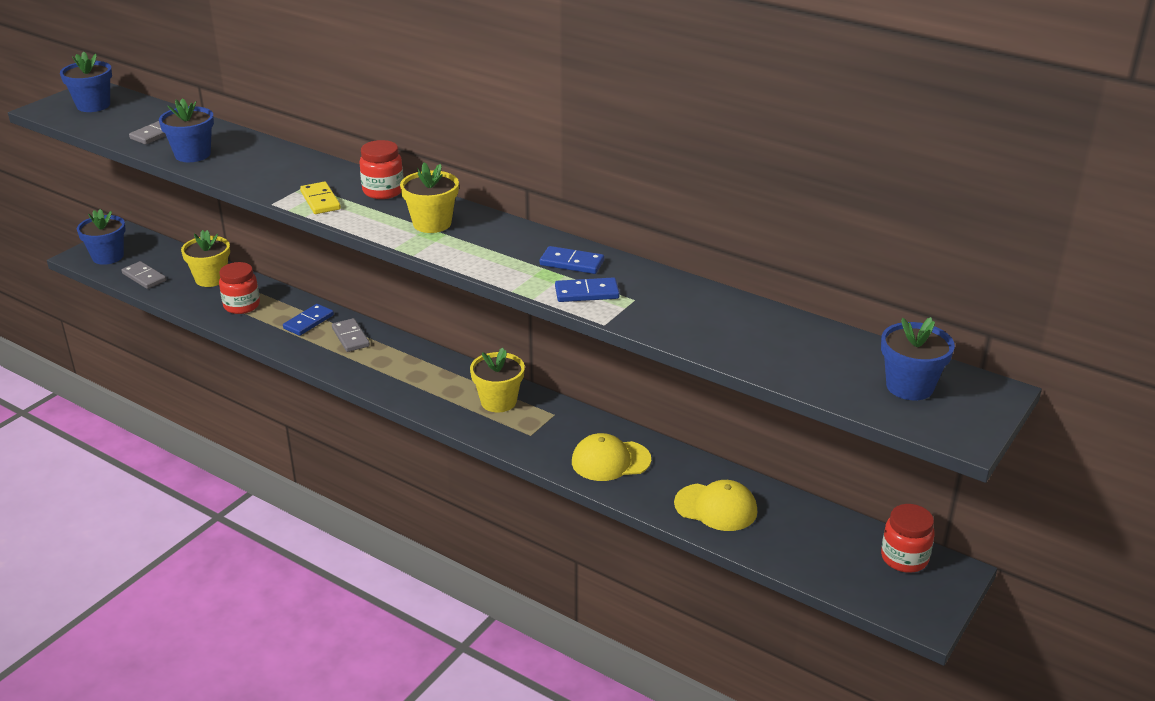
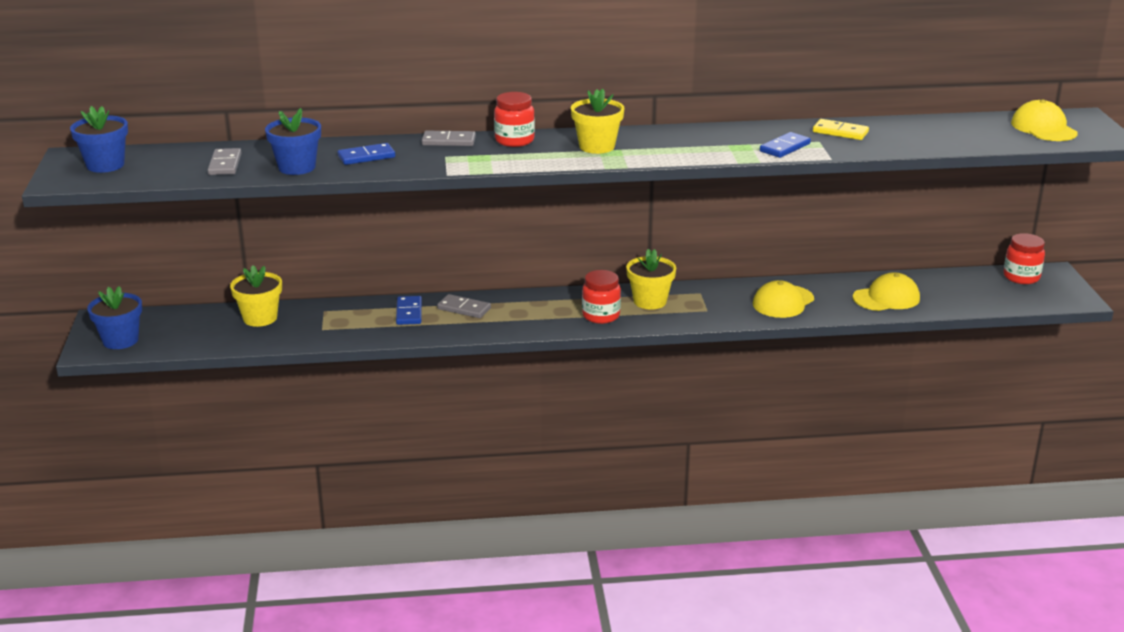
camera: 40 degrees left, 5 degrees down
(144, 277) = (191, 340): grey domino -> grey domino (448, 141)
(242, 306) = (328, 324): red jar -> red jar (601, 316)
(320, 200) = (481, 160): yellow domino -> yellow domino (840, 132)
(572, 263) = (739, 136): blue domino -> blue domino (366, 157)
(909, 386) = (1043, 128): blue flower pot -> yellow cap

